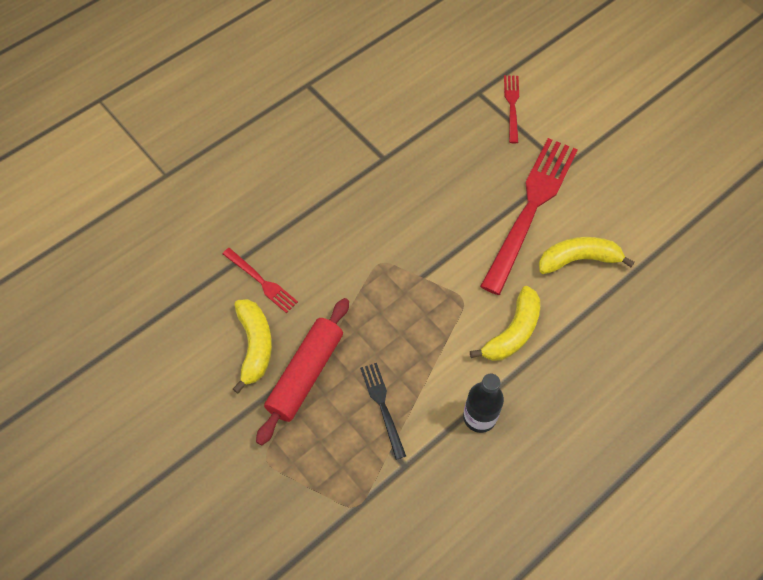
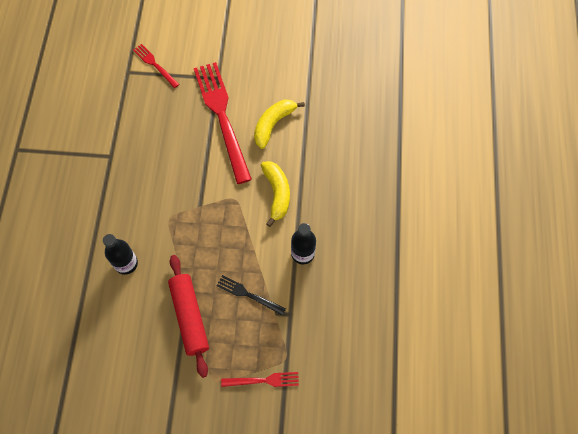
camera: 45 degrees left, 5 degrees up
(255, 346) = (145, 328): yellow banana -> none
(261, 282) = (111, 289): red fork -> red fork (263, 380)
(298, 270) = (126, 263): none -> black bottle

